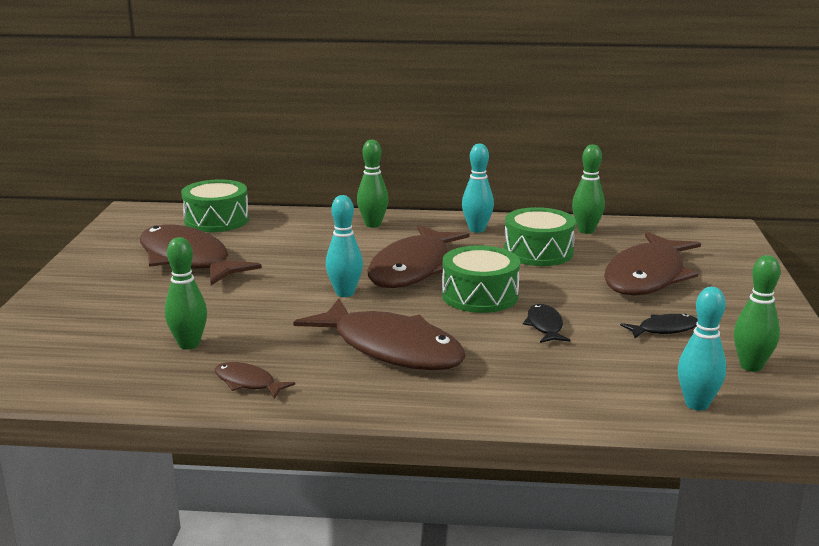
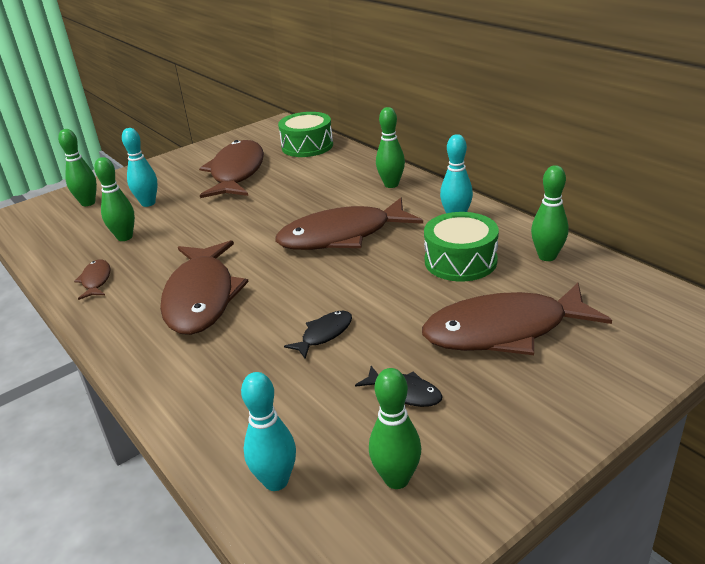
camera: 50 degrees right, 10 degrees up
(53, 338) = (88, 203): none -> green bowling pin
(345, 293) = (263, 237): turquoise bowling pin -> turquoise bowling pin (148, 203)
(480, 296) = (337, 282): green drum -> none

